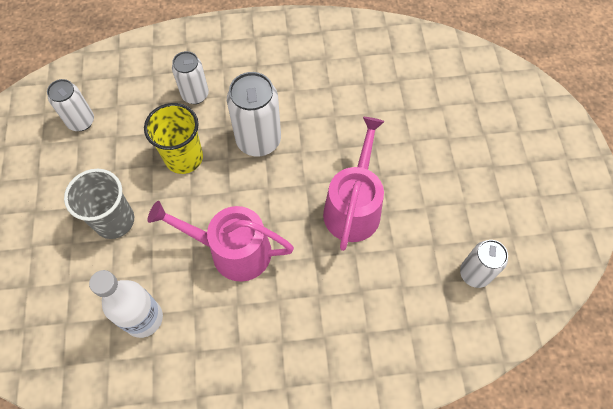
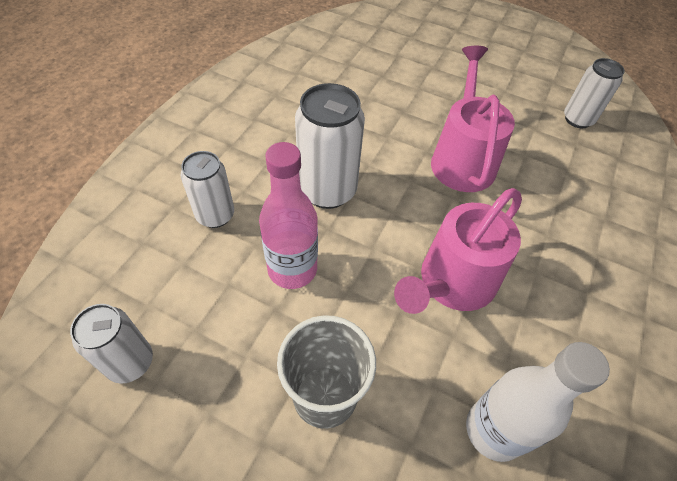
camera: 60 degrees left, 10 degrees down
(184, 158) = (292, 269): yellow cup -> pink bottle
(353, 207) = (462, 159): pink watering can -> pink watering can turned 45 degrees clockwise

